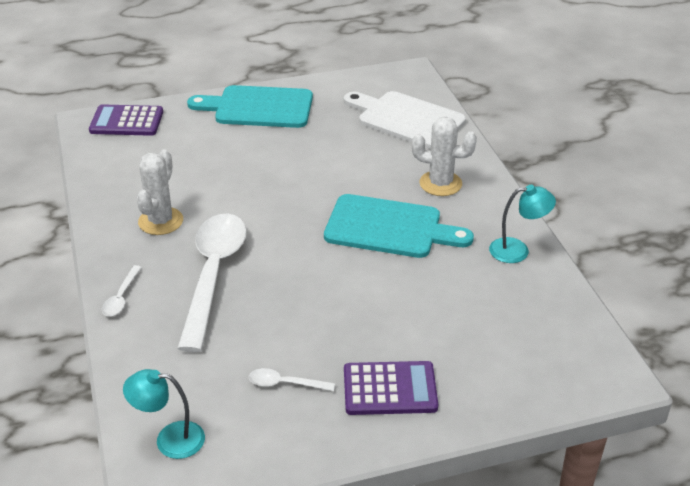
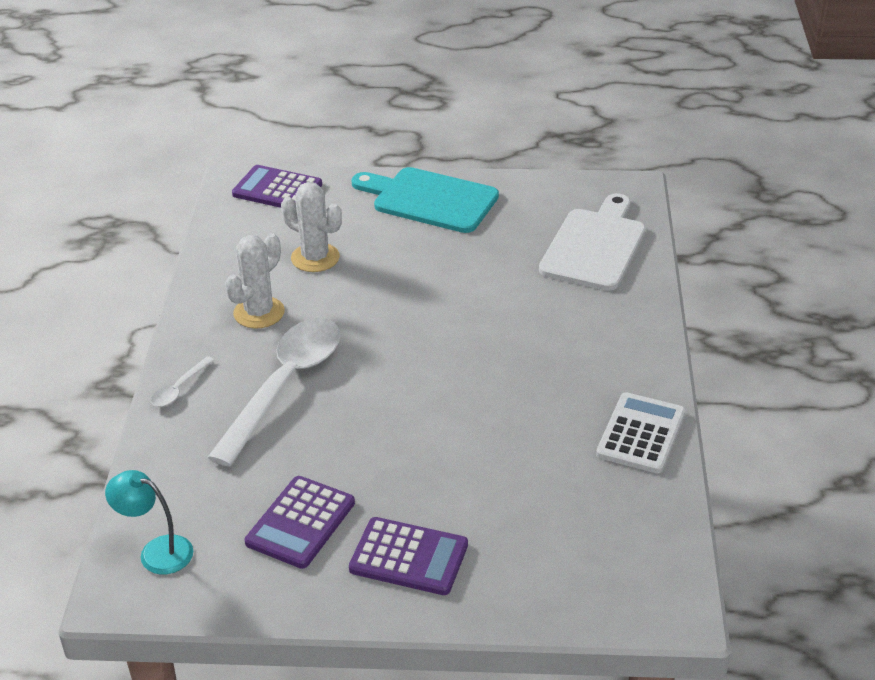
camera: 20 degrees right, 0 degrees up
(284, 383) = (300, 523): white spoon -> purple calculator
(389, 228) = (505, 374): turquoise cutting board -> none
(406, 119) = (595, 246): white cutting board -> white cutting board turned 60 degrees clockwise
(440, 183) = (593, 334): white cactus -> white cactus (315, 258)
(517, 250) = (641, 434): turquoise lamp -> white calculator

